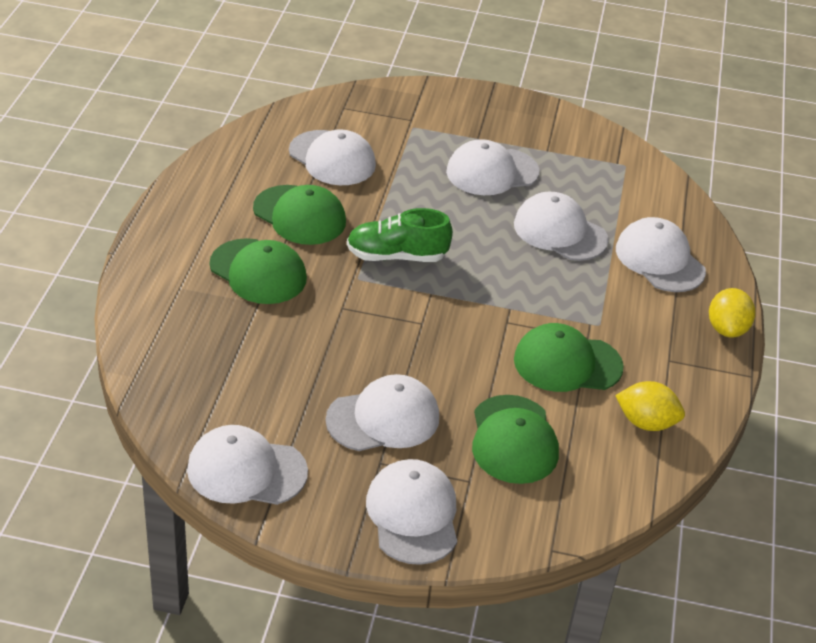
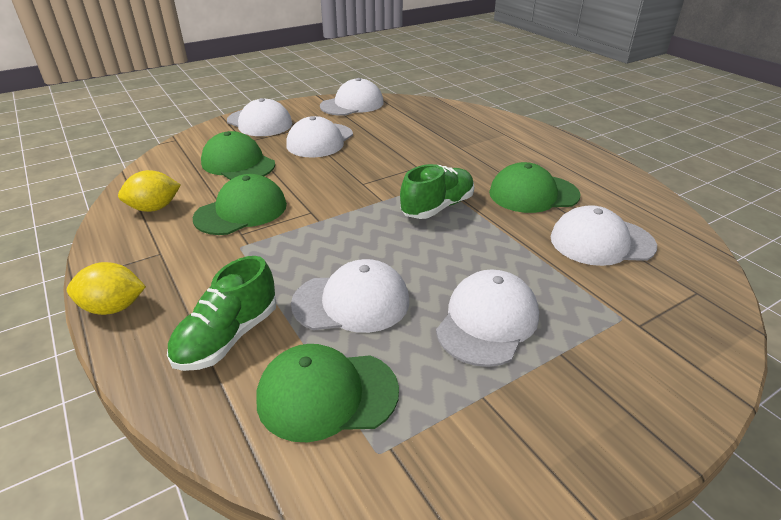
camera: 140 degrees right, 5 degrees down
(258, 272) = (488, 157): green cap -> green cap (327, 394)
(659, 260) = (228, 337): white cap -> green shoe
(727, 329) = (114, 307): yellow lemon -> yellow lemon turned 60 degrees counterclockwise

